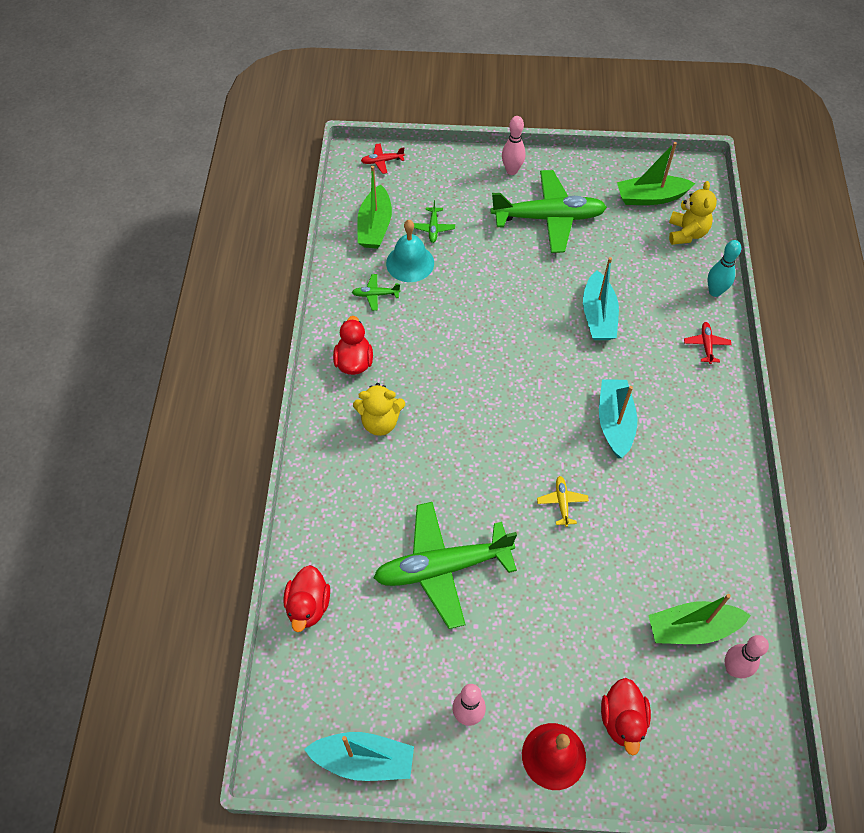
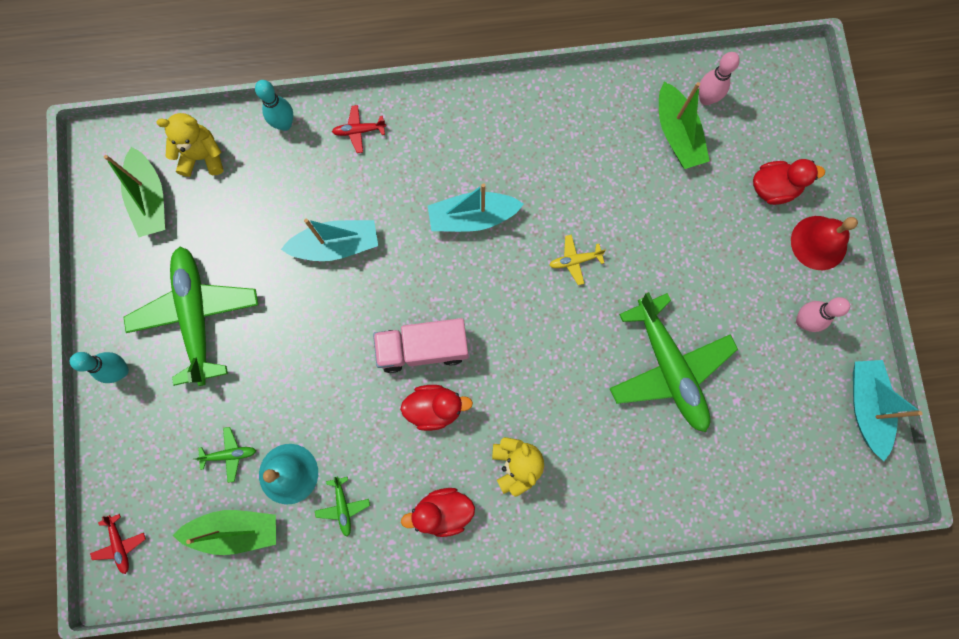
camera: 100 degrees left, 20 degrees up
(308, 606) = (738, 493): red duck -> red duck (435, 408)
(496, 367) = (423, 348): none -> pink truck
(512, 170) = (121, 370): pink bowling pin -> turquoise bowling pin

